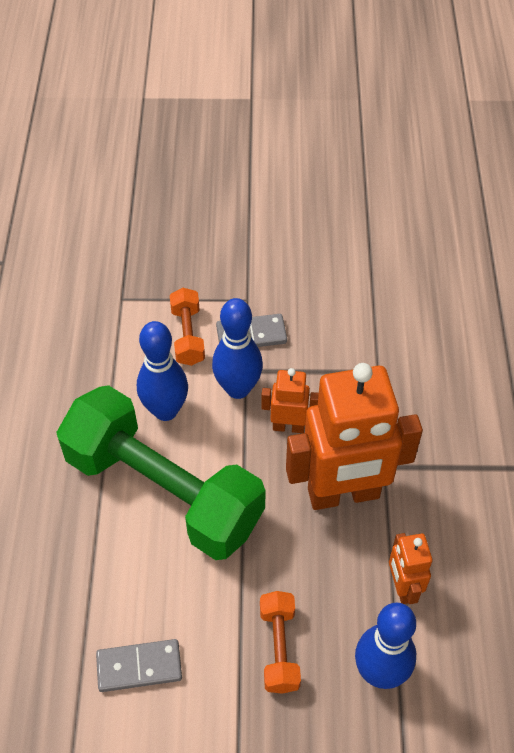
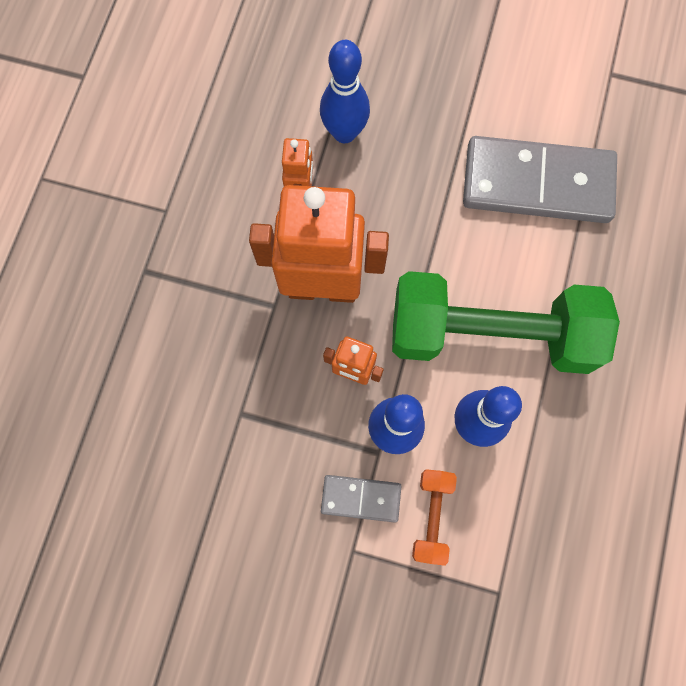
camera: 165 degrees left, 20 degrees up
(139, 666) = (537, 184): grey domino -> grey domino, size x2.12
(164, 490) = (490, 335): green dumbbell -> green dumbbell turned 45 degrees counterclockwise
(279, 648) = (420, 170): orange dumbbell -> none

